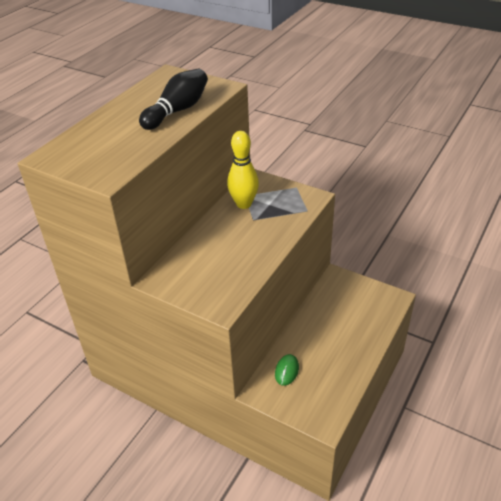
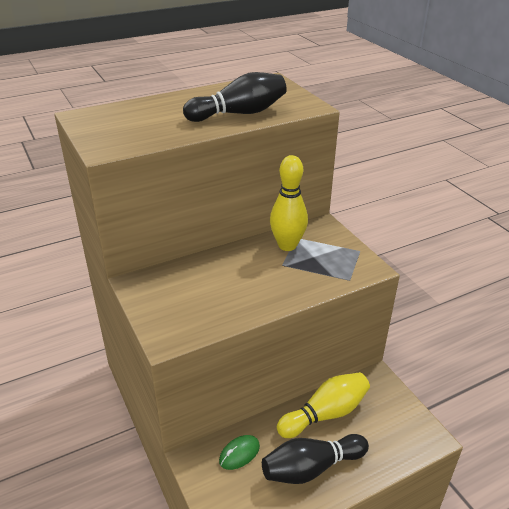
camera: 30 degrees right, 5 degrees down
(321, 316) = (325, 414): none -> yellow bowling pin
(339, 354) = (311, 468): none -> black bowling pin

